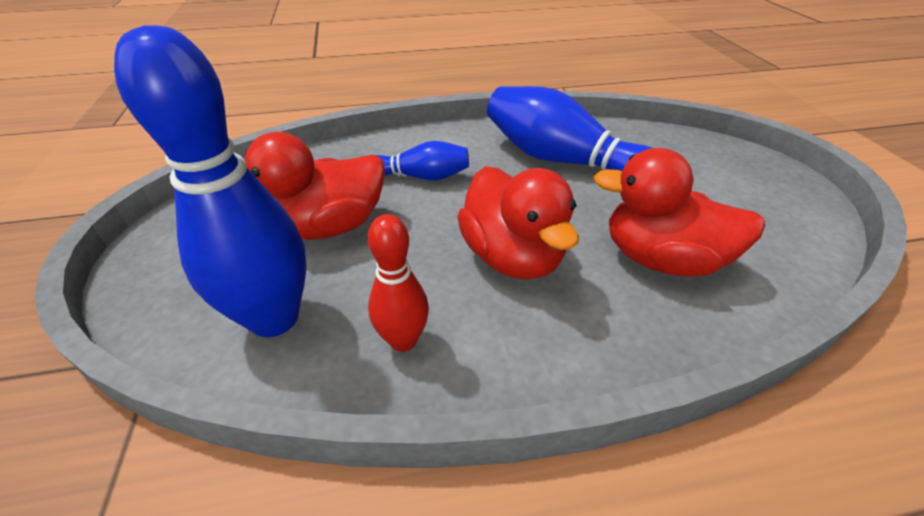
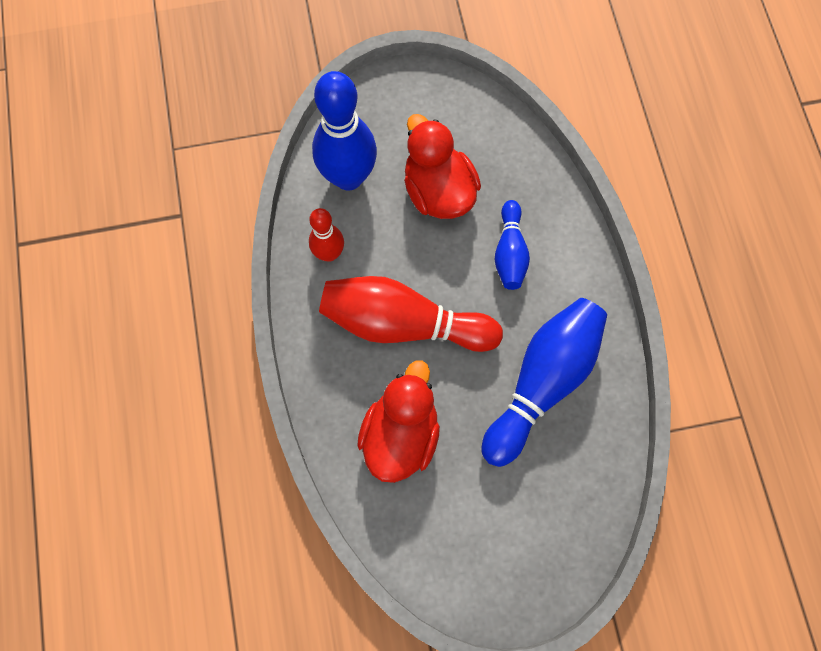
camera: 90 degrees right, 30 degrees up
(512, 257) = (404, 323): red duck -> red bowling pin

